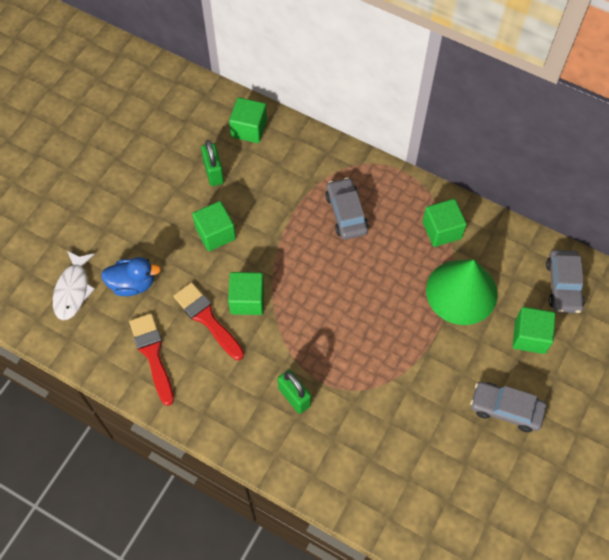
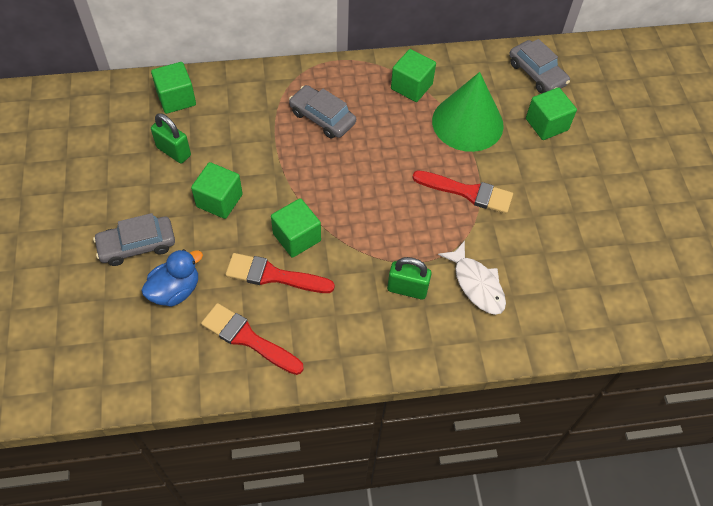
camera: 40 degrees left, 5 degrees down
(73, 290) = (118, 333): white fish -> white fish (476, 284)
(409, 351) = (468, 192): none -> red brush
(506, 409) = (577, 188): grey car -> grey car (137, 245)

